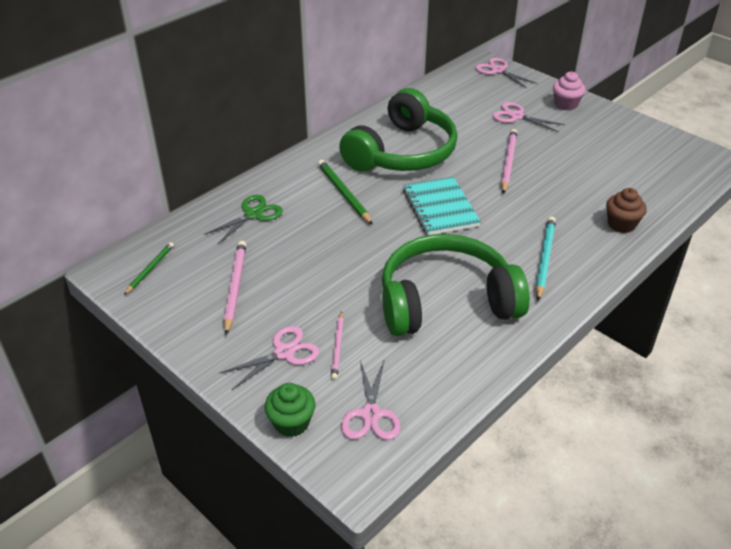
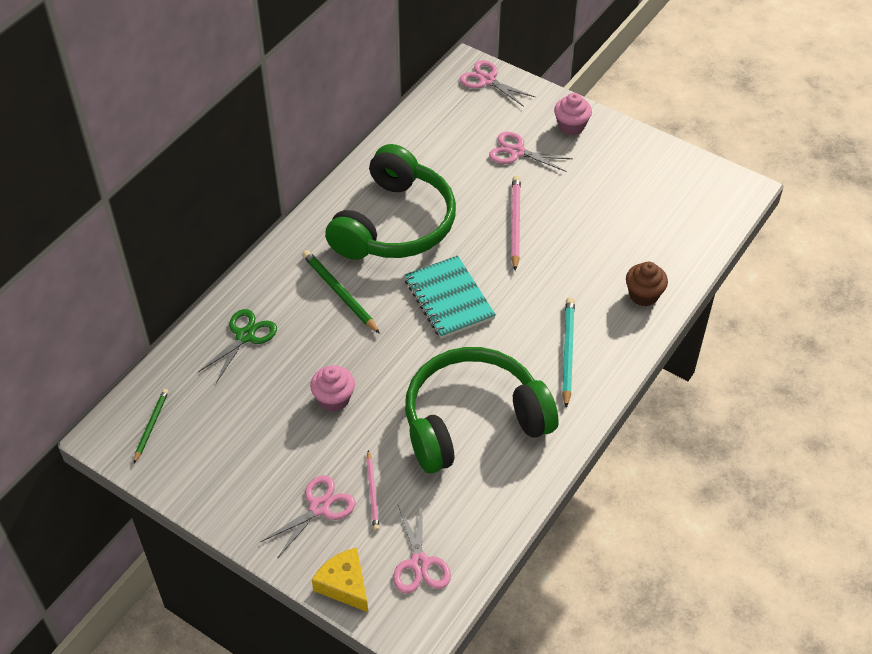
camera: 10 degrees left, 10 degrees up
(235, 287) = (249, 435): pink pencil -> none
(291, 423) = (344, 585): green cupcake -> yellow cheese
(319, 269) = (334, 399): none -> pink cupcake

